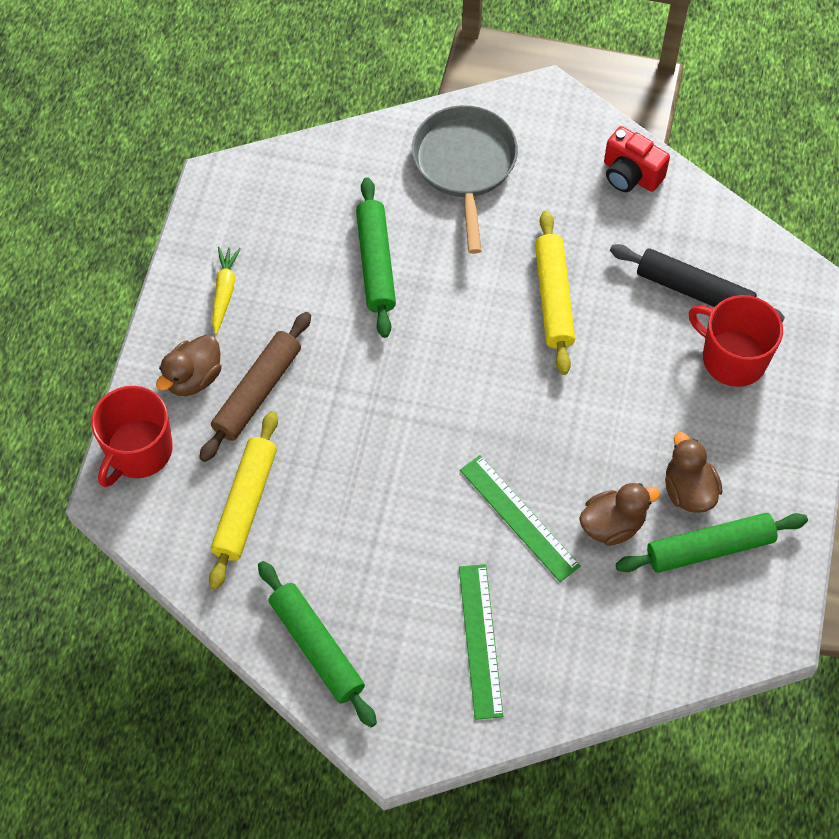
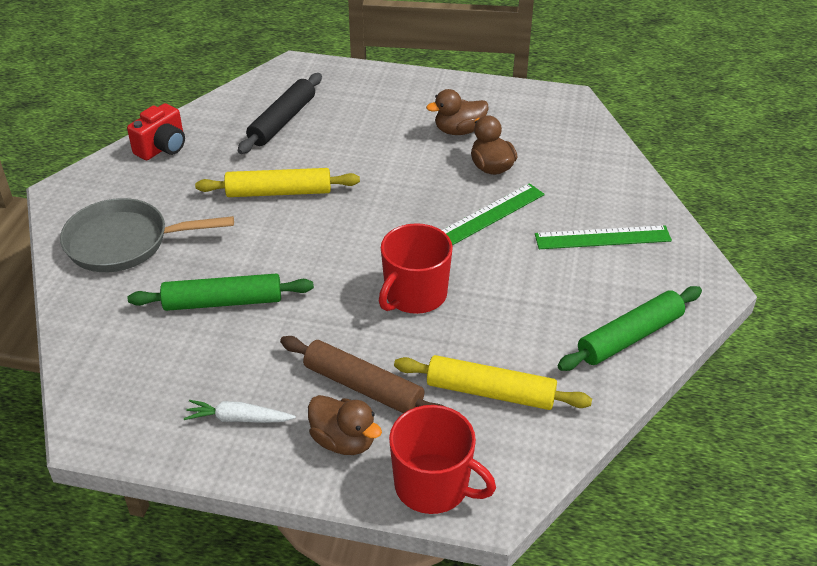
camera: 90 degrees left, 20 degrees down
(224, 292) = (238, 418): yellow carrot -> white carrot
(710, 548) = (506, 123): green rolling pin -> none
(732, 358) = (345, 106): red mug -> red mug (415, 295)

